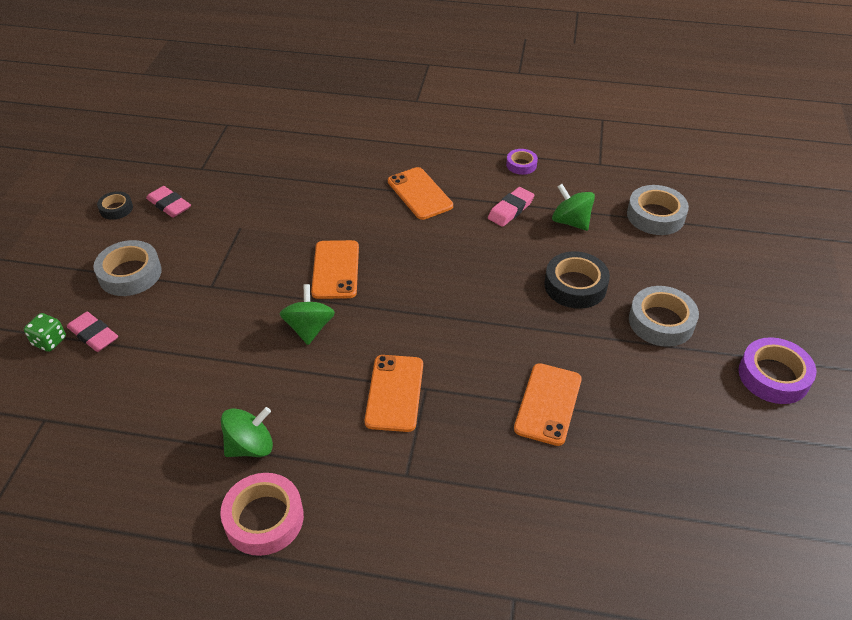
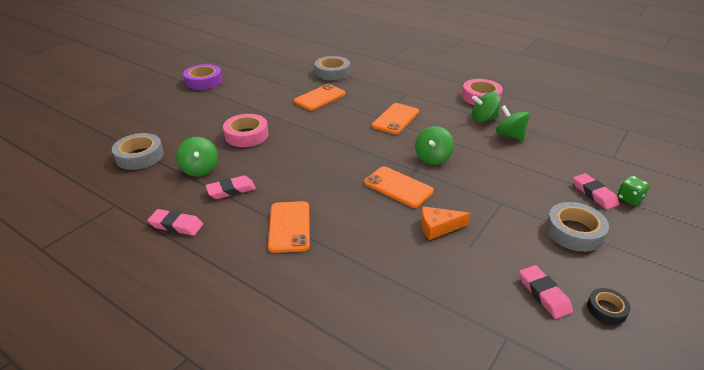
camera: 155 degrees left, 10 degrees down
(203, 417) = (510, 135): none -> green spinning top
(275, 235) = (438, 227): none -> orange cheese
(335, 270) = (398, 187): orange phone -> orange phone turned 75 degrees counterclockwise
(521, 165) = (176, 225): purple tape -> pink eraser
(575, 285) = (246, 135): black tape -> pink tape
(661, 322) = (223, 109): grey tape -> grey tape (332, 72)

